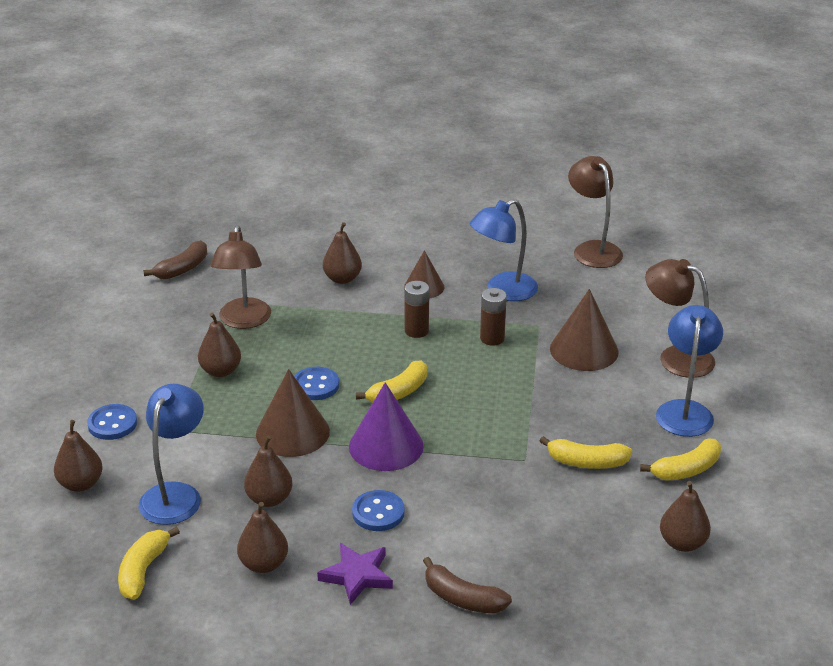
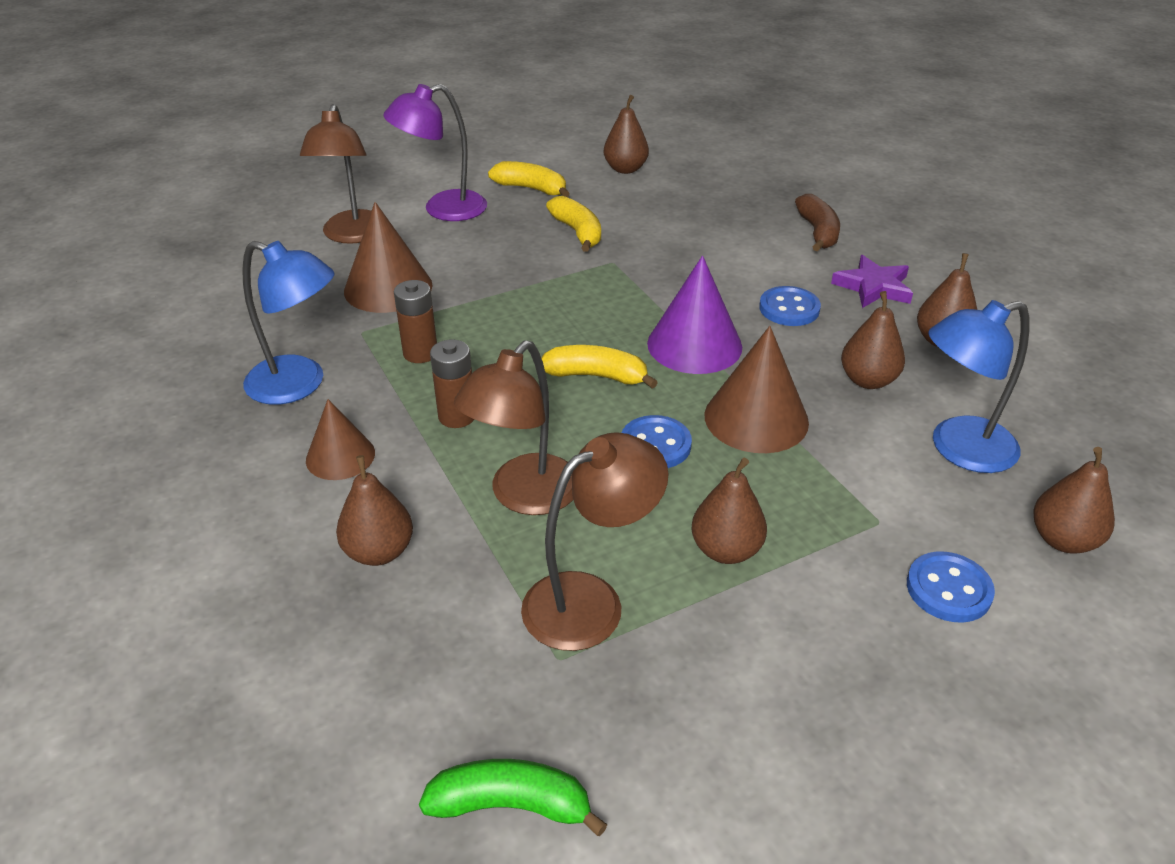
camera: 125 degrees left, 5 degrees up
(143, 570) = (1066, 408): yellow banana -> none
(182, 269) = (511, 805): brown banana -> green banana
(592, 249) = (134, 352): brown lamp -> brown lamp (524, 497)
(685, 410) = (443, 209): blue lamp -> purple lamp

